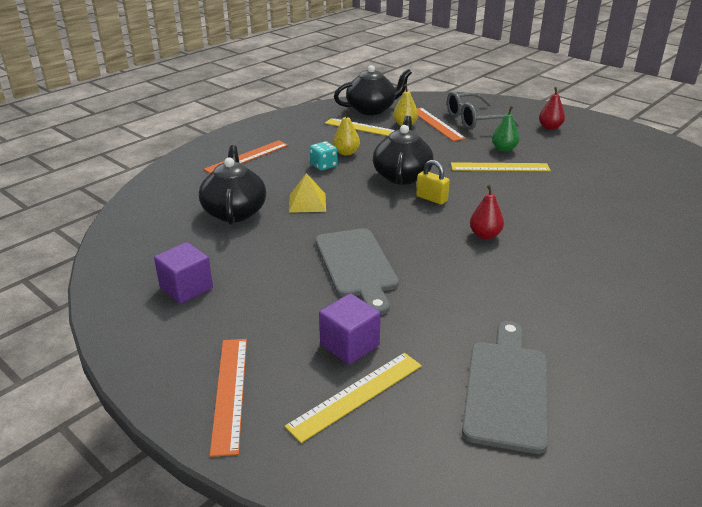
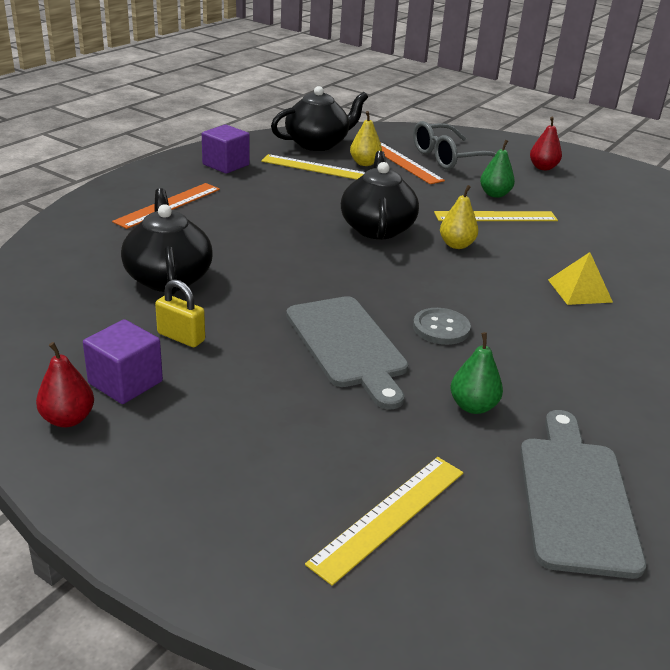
camera: 10 degrees left, 0 degrees up
(230, 392) = (219, 522): orange ruler -> none
(307, 203) = (263, 264): yellow pyramid -> yellow pyramid (579, 290)
(323, 166) = (273, 216): turquoise dice -> none
(346, 153) = (298, 199): yellow pear -> yellow pear (456, 245)
(349, 345) = (364, 450): purple cube -> purple cube (226, 165)
(431, 198) = (421, 257): yellow padlock -> yellow padlock (181, 337)
(433, 254) = (441, 328): none -> grey button
(442, 315) = (473, 406): none -> green pear
(485, 235) = (499, 302): red pear -> red pear (68, 419)

